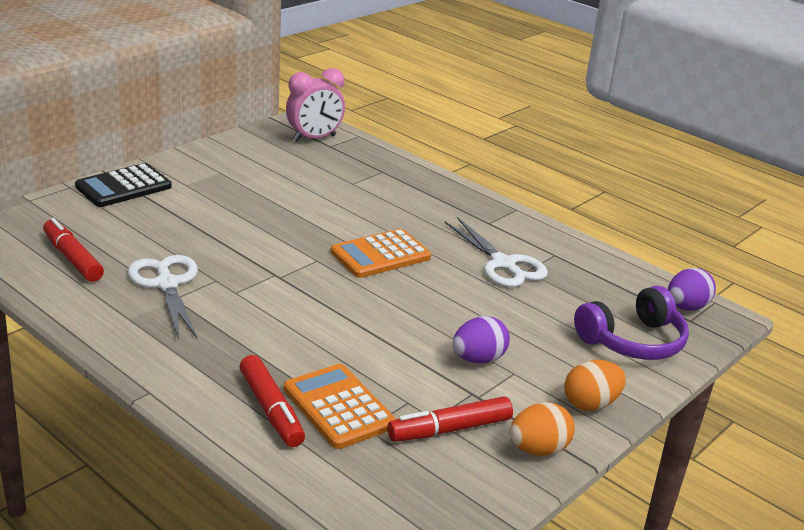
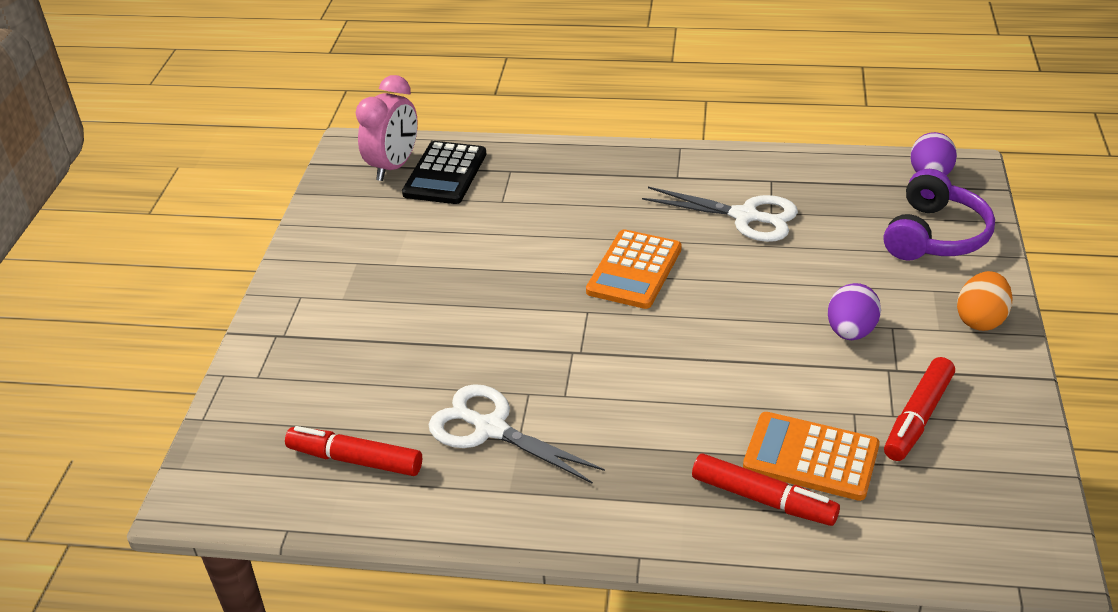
camera: 30 degrees left, 10 degrees up
(124, 187) = (282, 340): black calculator -> black calculator (445, 174)
(538, 449) = (999, 391): orange egg -> none

